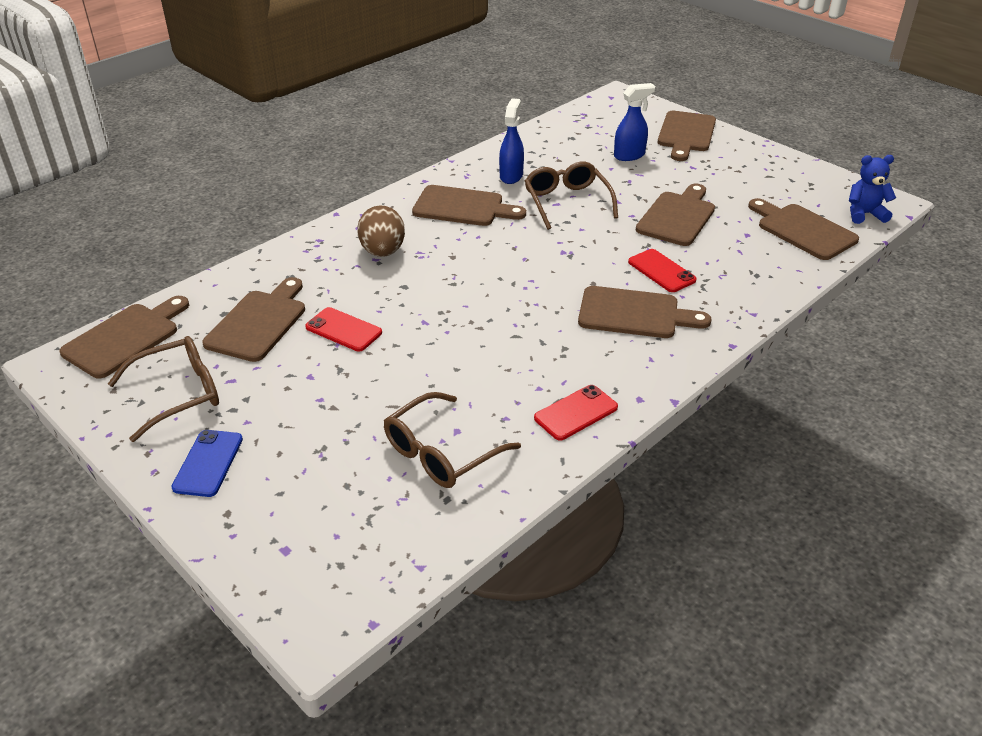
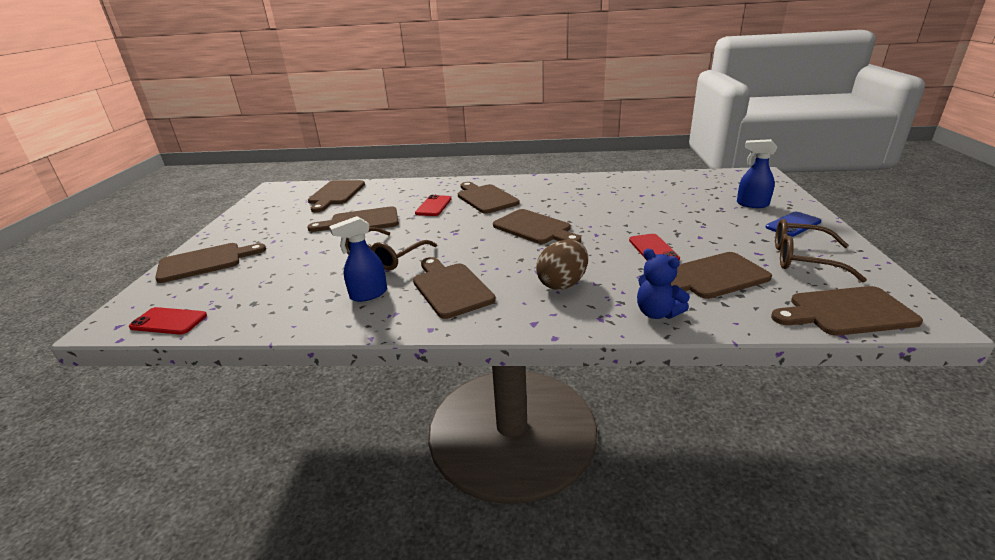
camera: 130 degrees left, 10 degrees down
(441, 453) = (658, 192): brown glasses -> none
(499, 297) = (534, 228): none -> brown cutting board
(576, 413) = (579, 183): red phone -> red phone (168, 321)
(629, 155) = (272, 266): blue spray bottle -> blue spray bottle (752, 204)
(864, 214) = (297, 189): blue teddy bear -> blue teddy bear (657, 313)

